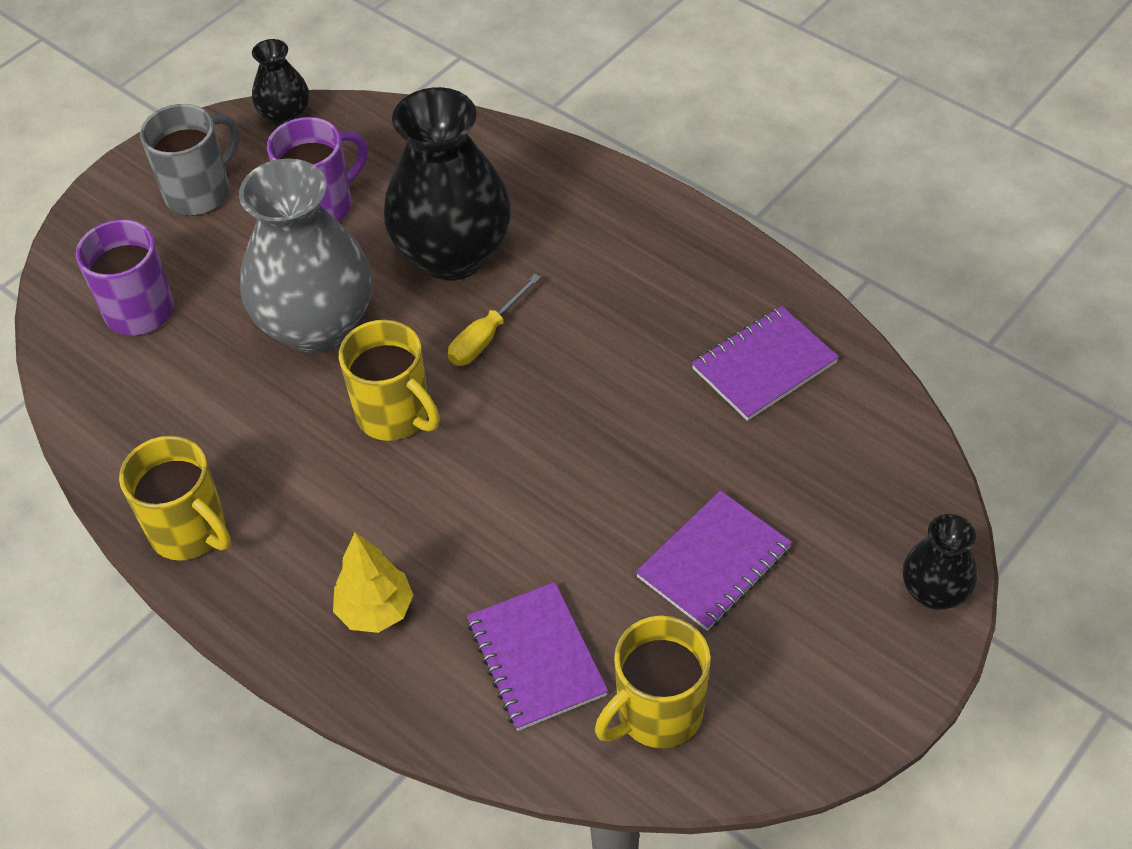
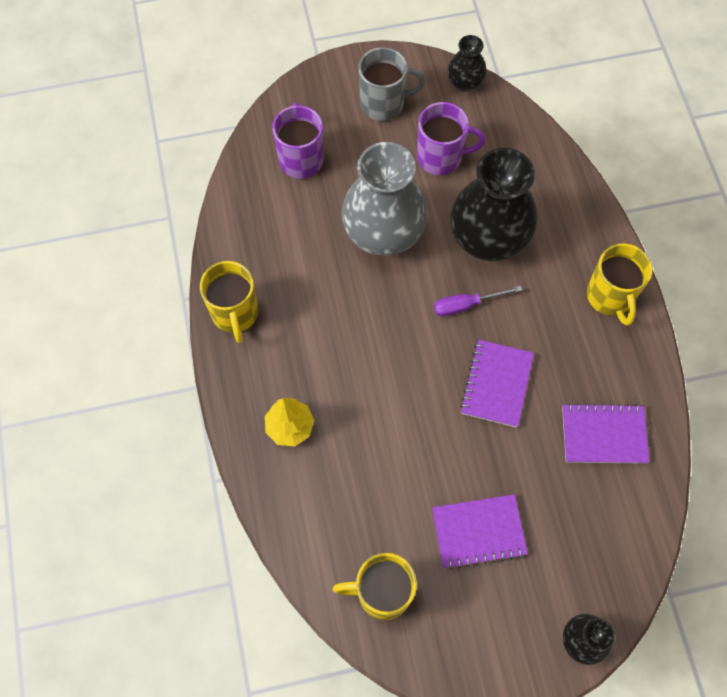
camera: 35 degrees right, 15 degrees up
(395, 415) = (382, 319): yellow mug -> yellow mug (610, 297)
(486, 337) = (466, 305): yellow screwdriver -> purple screwdriver
(536, 658) = (347, 515): purple notebook -> purple notebook (496, 384)

